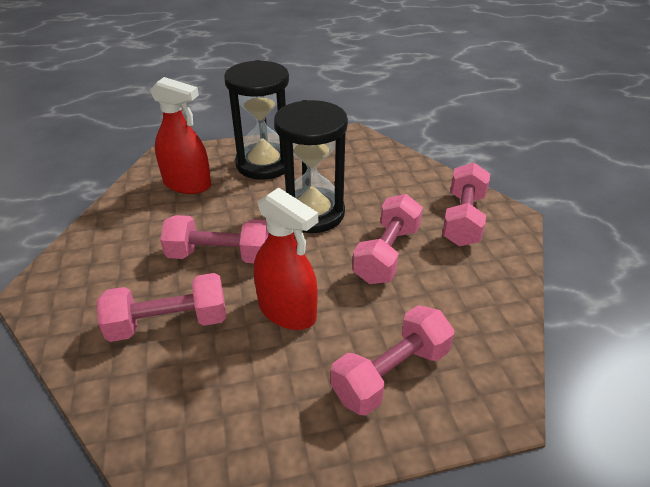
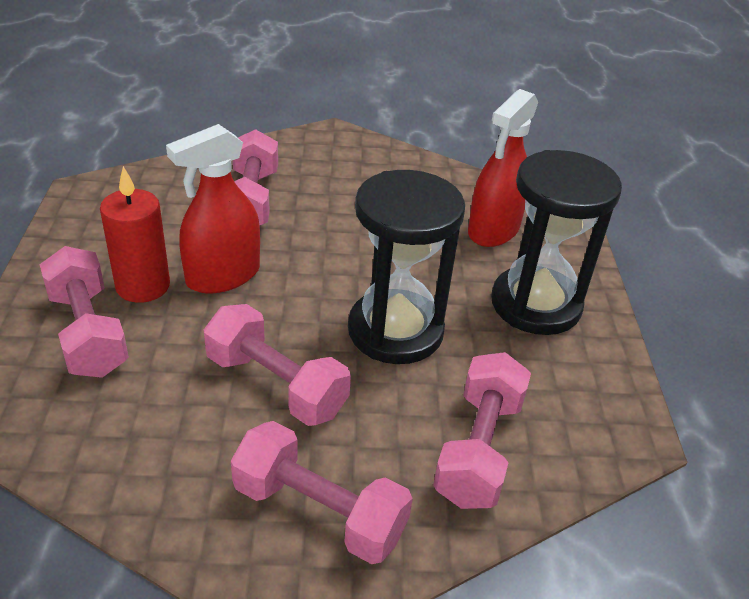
camera: 100 degrees right, 0 degrees up
(220, 255) = (338, 241): pink dumbbell -> pink dumbbell (478, 449)
(319, 359) = (143, 286): none -> red candle

